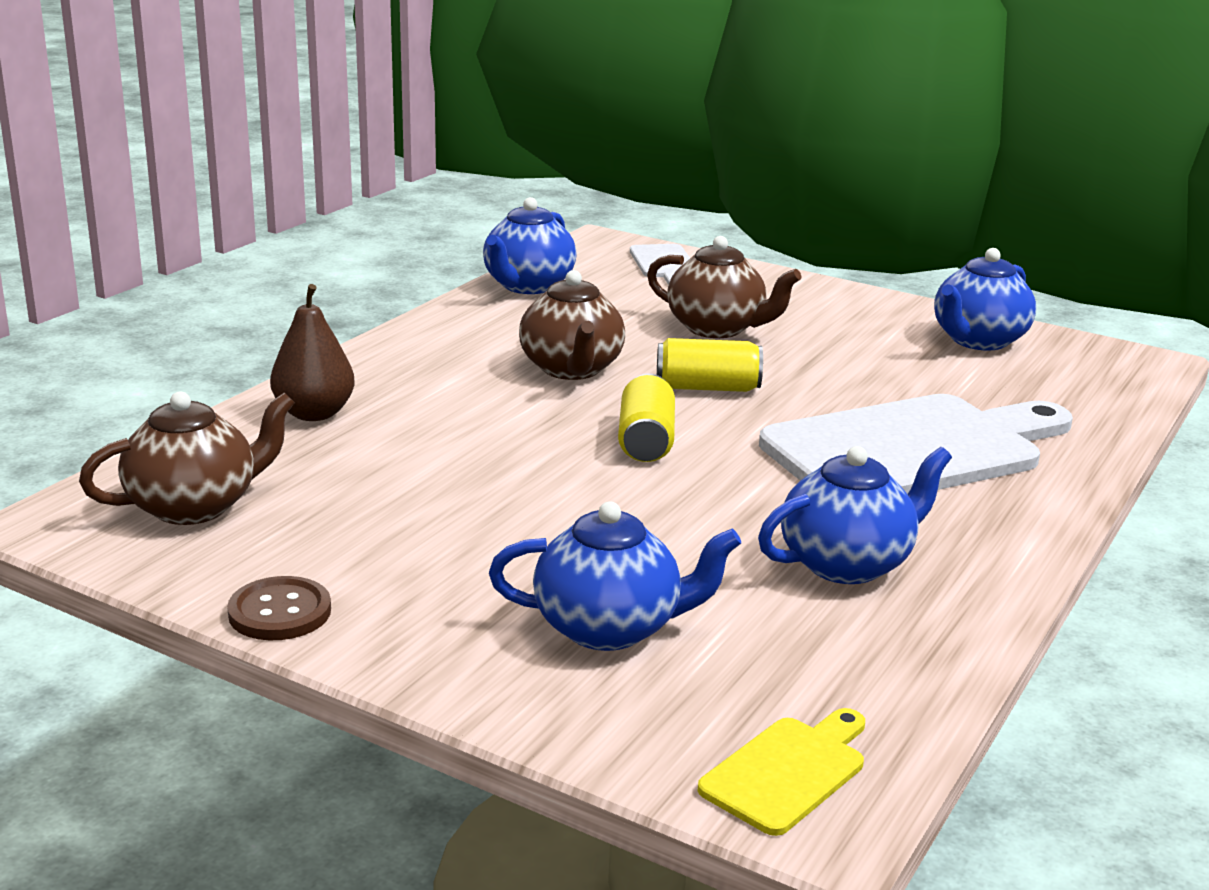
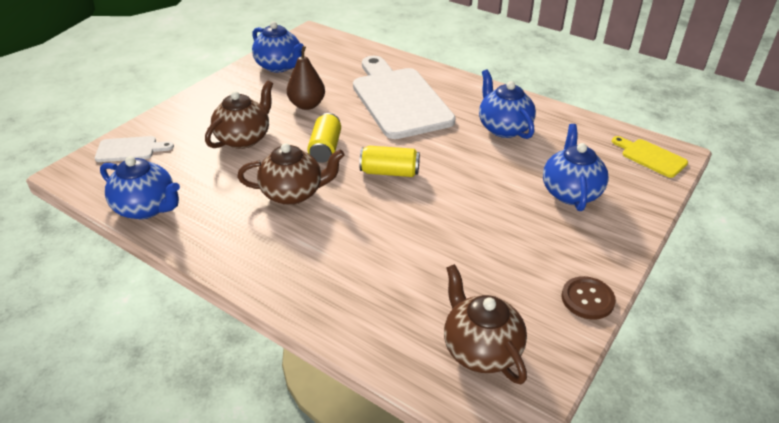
camera: 85 degrees left, 15 degrees up
(314, 413) = (348, 304): brown pear -> brown pear (307, 105)

